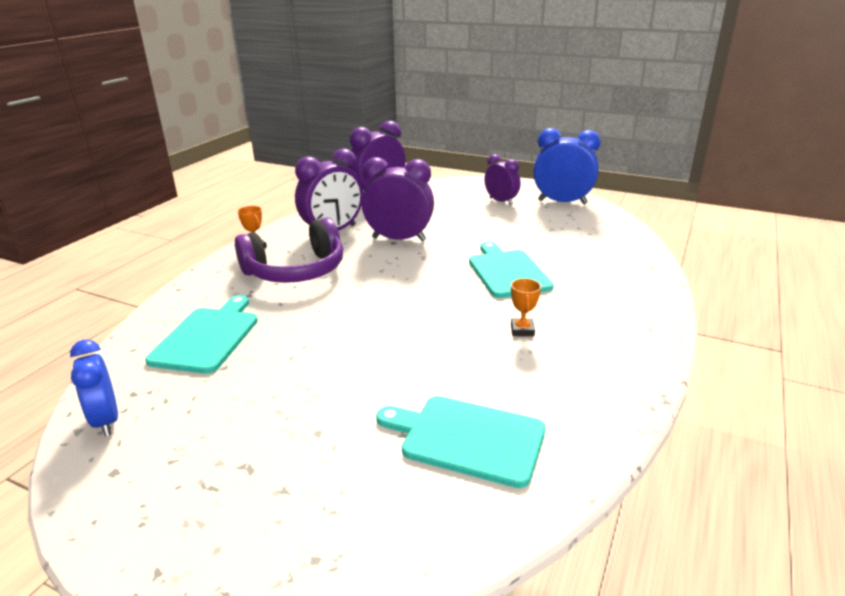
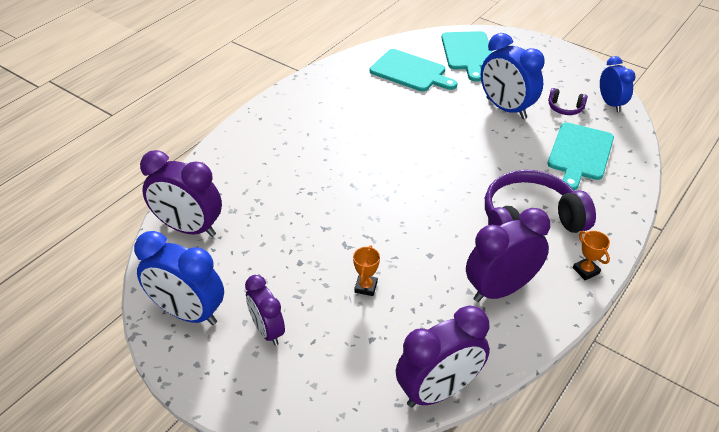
camera: 170 degrees left, 15 degrees up
(194, 401) = (565, 108): none -> purple headphones
(295, 388) = (505, 108): none -> blue clock
(399, 239) = (422, 259): purple clock -> purple clock (189, 228)
(507, 272) = (329, 189): turquoise cutting board -> turquoise cutting board (468, 53)
(522, 330) = (349, 128): orange trophy -> orange trophy (366, 287)

